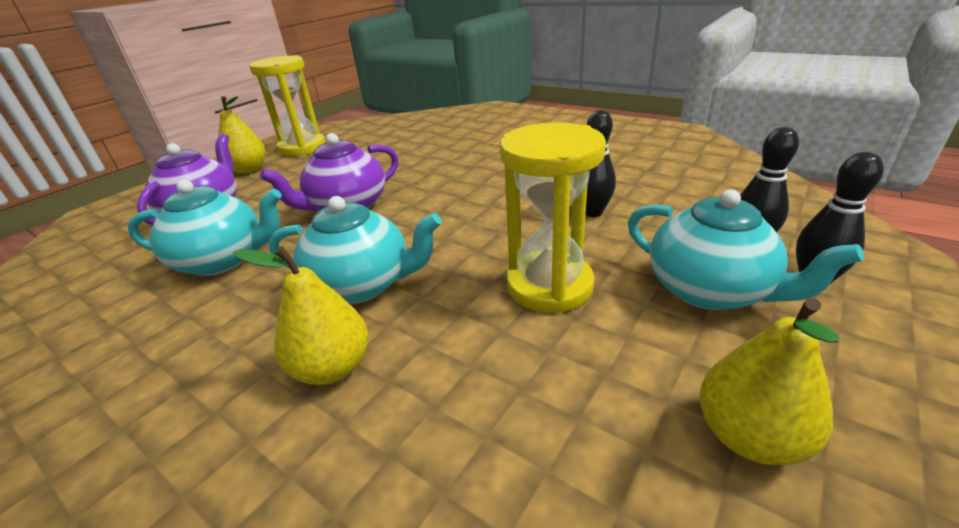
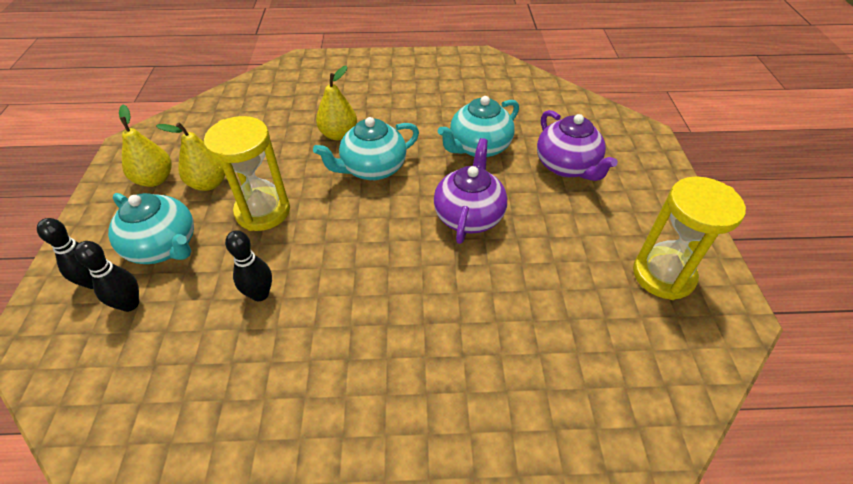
camera: 140 degrees right, 15 degrees up
(249, 169) = (639, 218): yellow pear -> yellow pear (209, 183)
(710, 290) = (164, 246): turquoise teapot -> turquoise teapot turned 150 degrees counterclockwise

